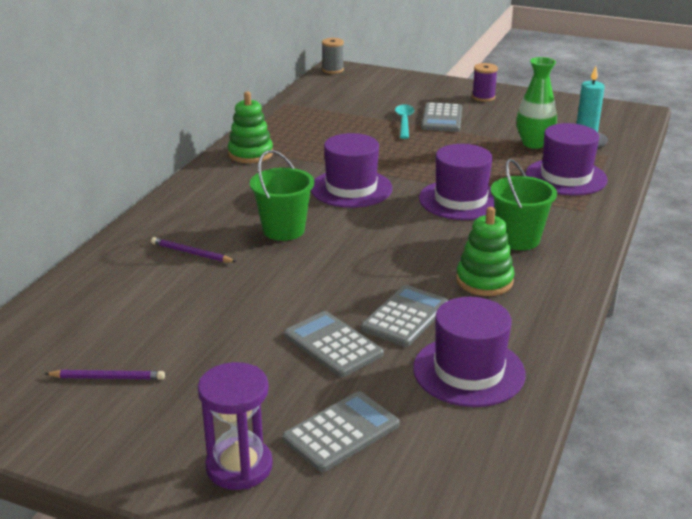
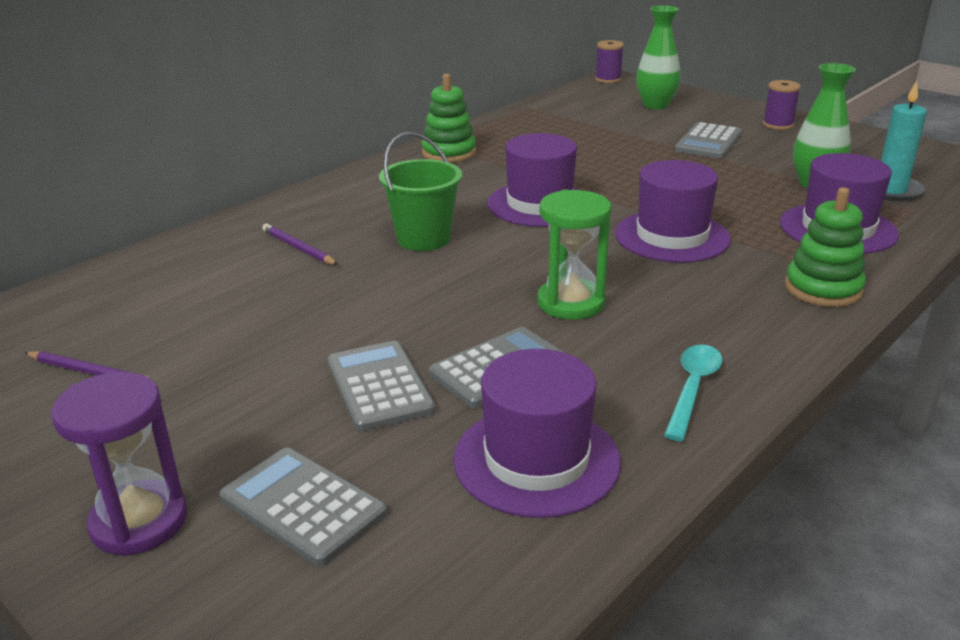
camera: 20 degrees right, 0 degrees up
(333, 70) = (608, 79): grey spool -> purple spool
(341, 432) = (302, 506): grey calculator -> grey calculator turned 120 degrees counterclockwise
(384, 90) = (655, 105): none -> green vase
(404, 122) = (657, 140): turquoise spoon -> turquoise spoon (692, 389)
(423, 261) = (571, 303): none -> green hourglass
(484, 281) = (639, 341): green stacking toy -> green stacking toy (823, 289)
(518, 239) = (721, 296): green bucket -> none

